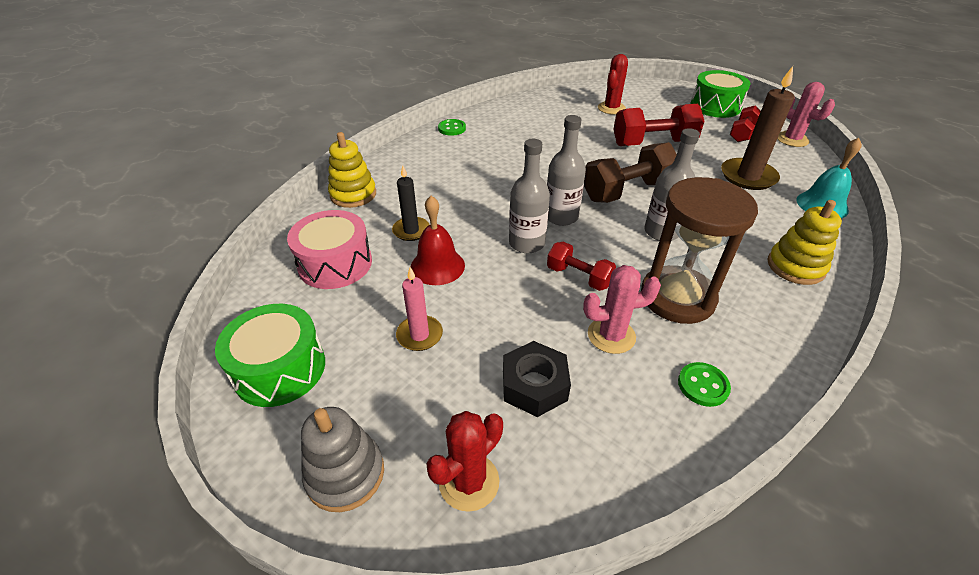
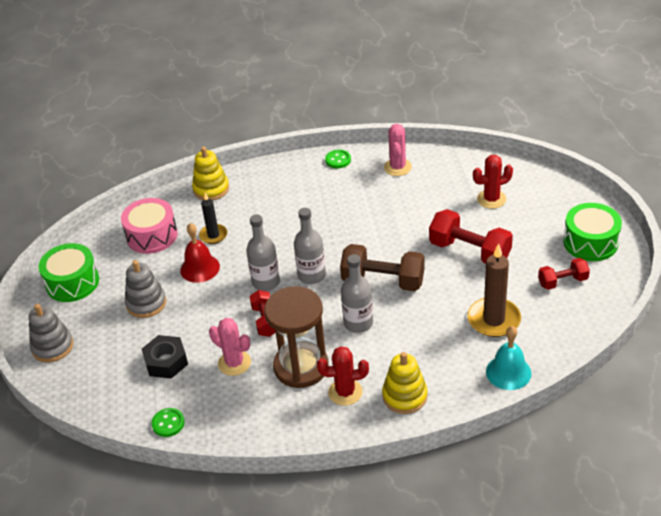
camera: 45 degrees right, 0 degrees up
(419, 335) = (146, 303): pink candle -> grey stacking toy
(469, 482) = (92, 381): red cactus -> red cactus (345, 392)
(703, 385) = (241, 415): green button -> green button (168, 423)
(792, 139) = (597, 310): pink cactus -> pink cactus (397, 167)

